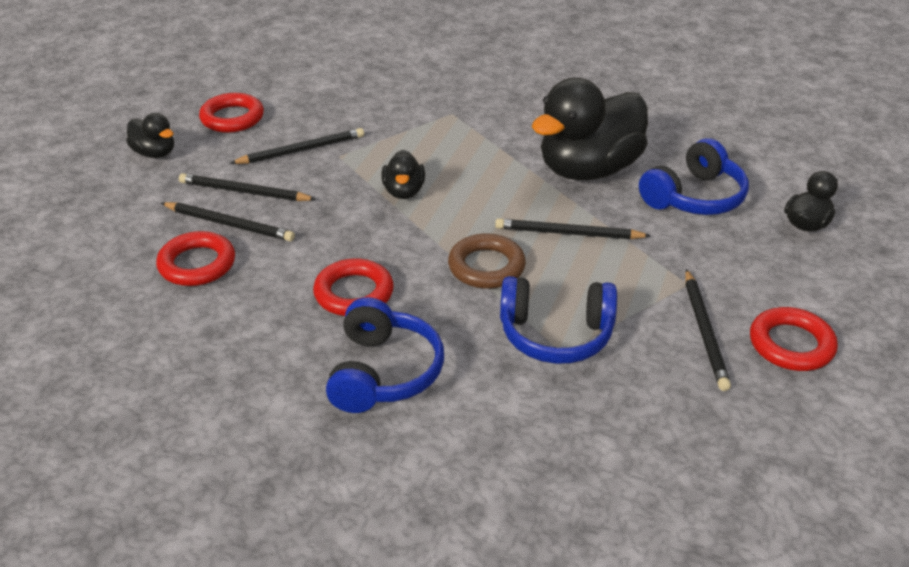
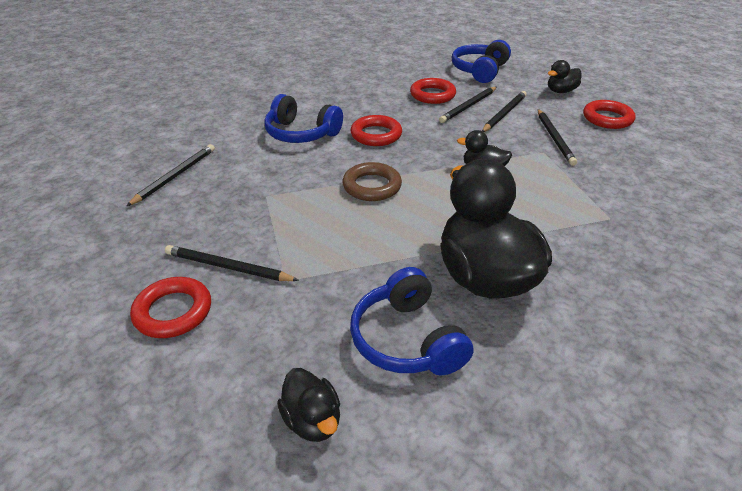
camera: 110 degrees right, 0 degrees up
(556, 334) = (283, 197): blue headphones -> blue headphones (480, 71)
(568, 233) = (390, 235): black pencil -> black pencil (175, 176)

